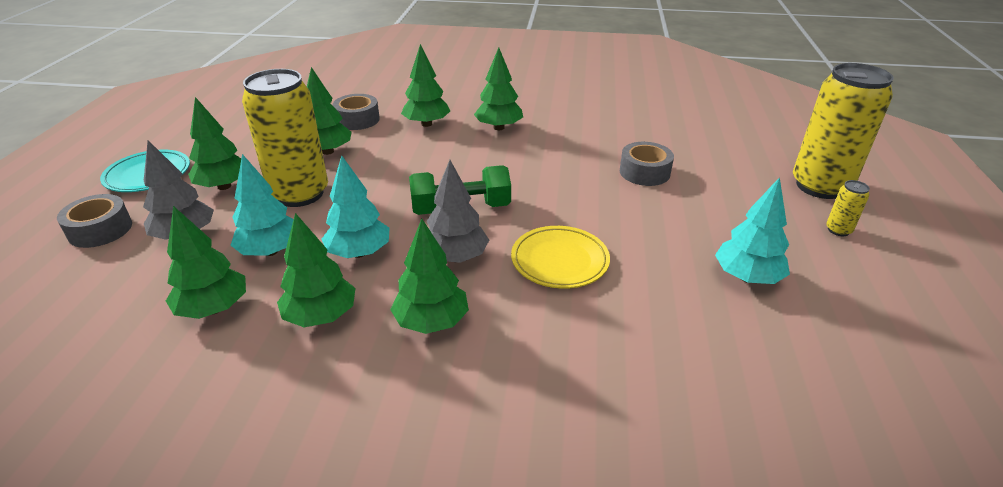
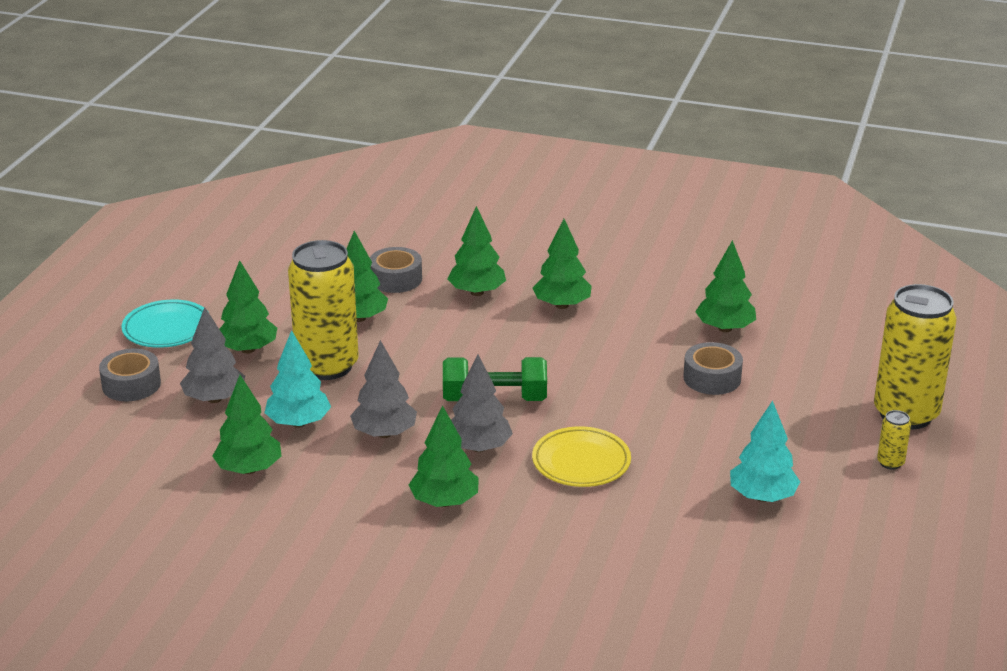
camera: 10 degrees right, 5 degrees down
(321, 316) = (345, 486): green tree -> green tree (725, 328)
(359, 252) = (384, 433): turquoise tree -> grey tree

